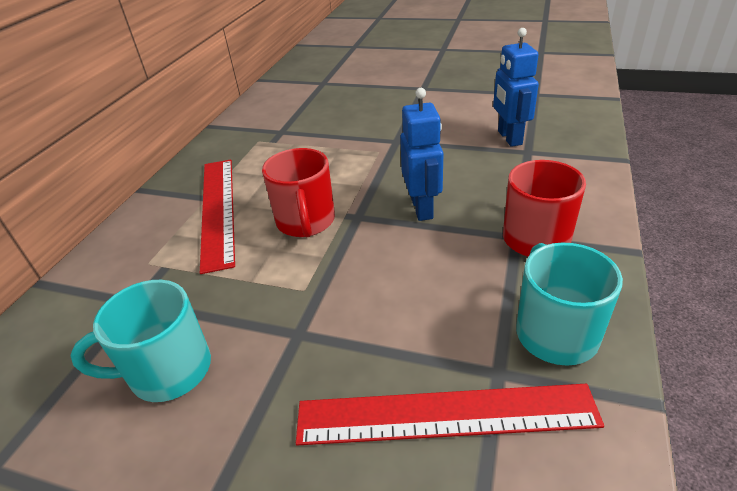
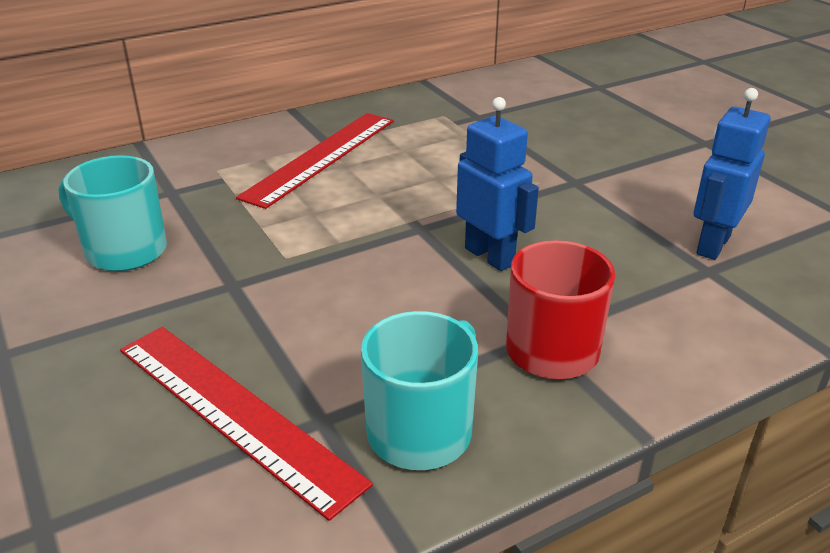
camera: 40 degrees right, 5 degrees down
(306, 222) = (370, 207): red mug -> none
(422, 208) = (490, 256): blue robot -> blue robot turned 75 degrees counterclockwise

